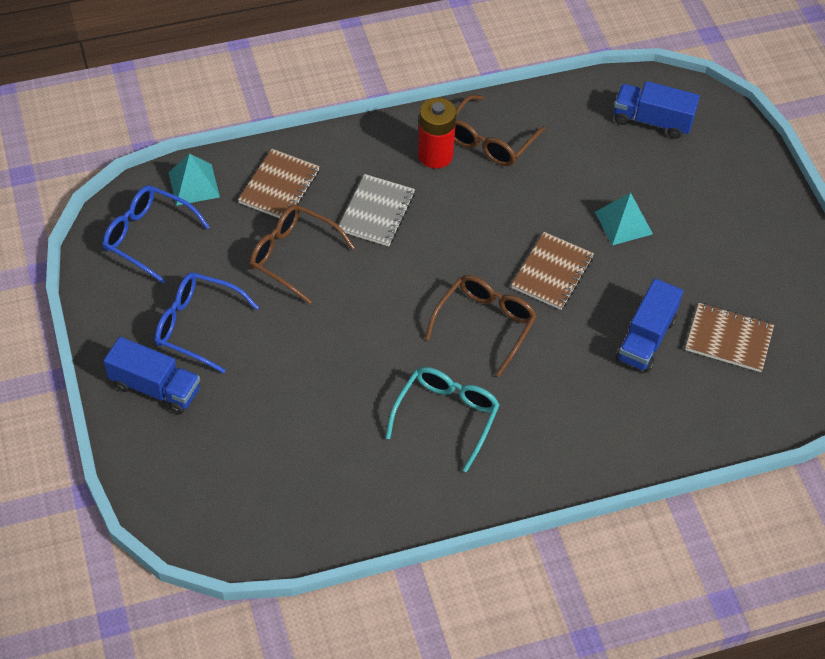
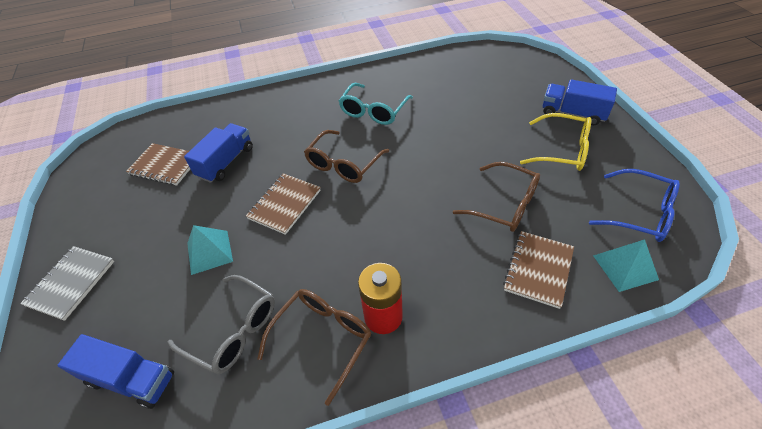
camera: 175 degrees left, 5 degrees down
(196, 325) = (562, 150): blue glasses -> yellow glasses
(376, 212) = (437, 249): grey notebook -> grey notebook (71, 283)
(573, 151) = (234, 331): none -> grey glasses

